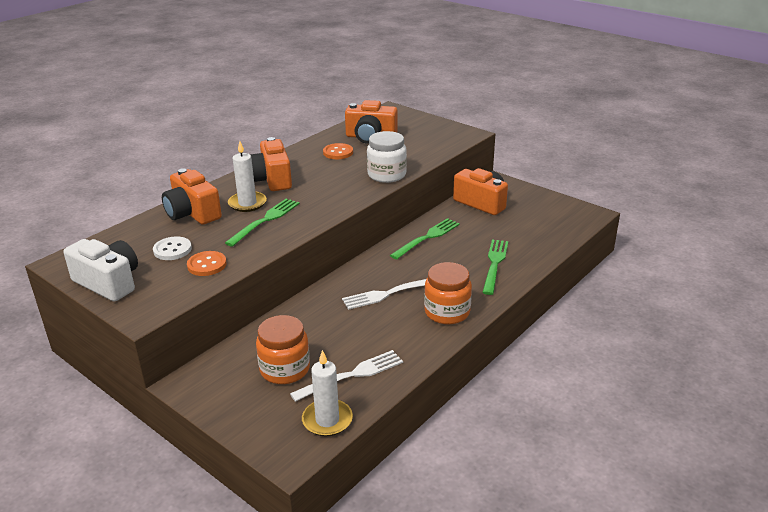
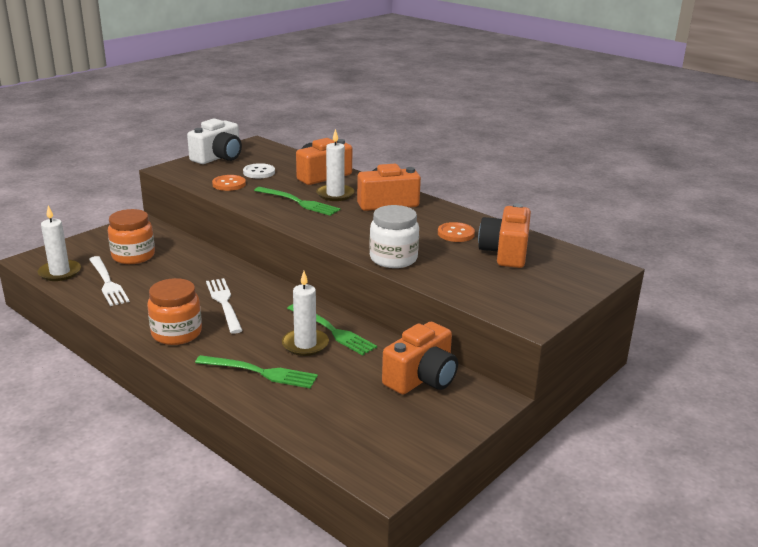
camera: 90 degrees right, 5 degrees down
(450, 248) = (305, 344): none -> white candle

